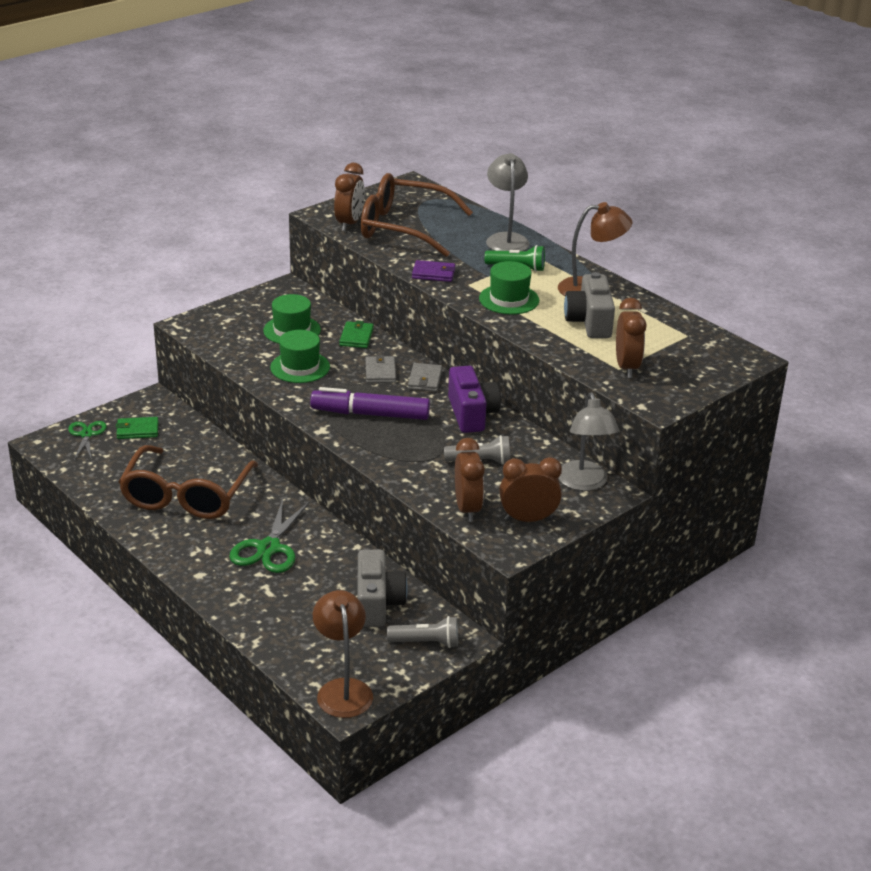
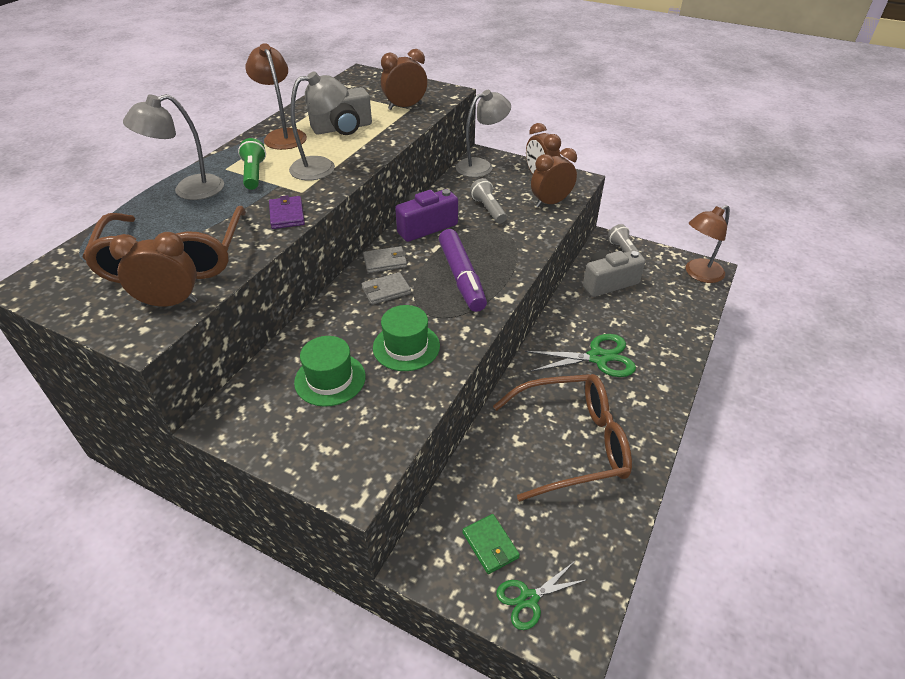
camera: 110 degrees left, 10 degrees up
(356, 337) = (324, 325): green wallet -> none
(509, 299) = (322, 167): green hat -> grey lamp

